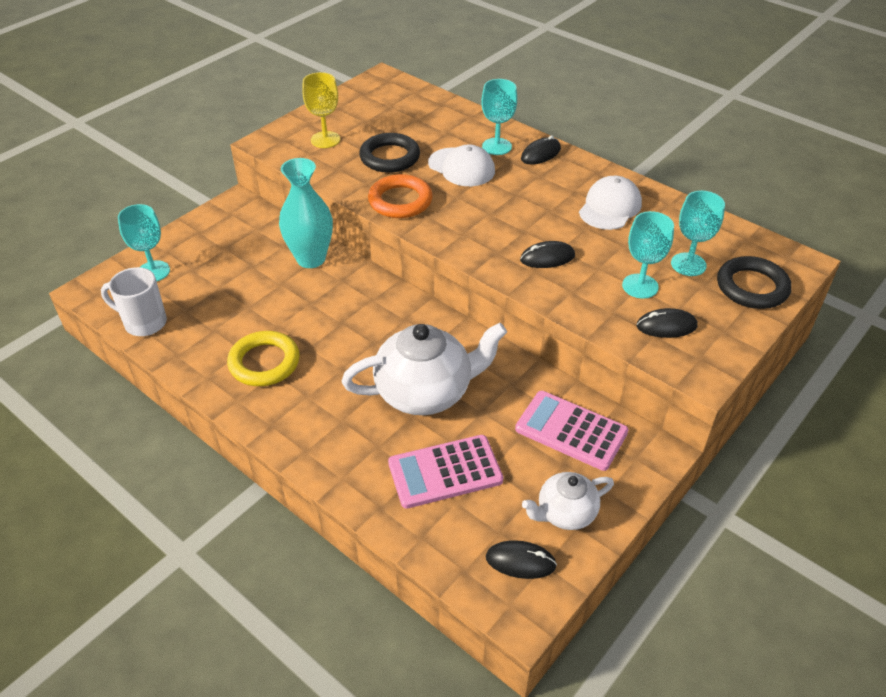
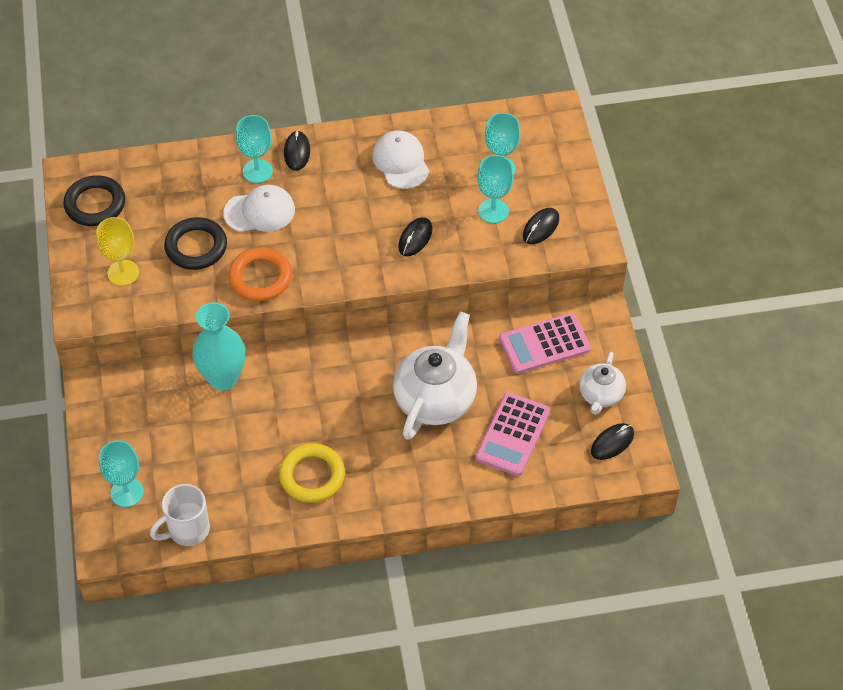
camera: 50 degrees left, 10 degrees up
(752, 287) = (553, 155): black ring -> black ring (95, 204)

